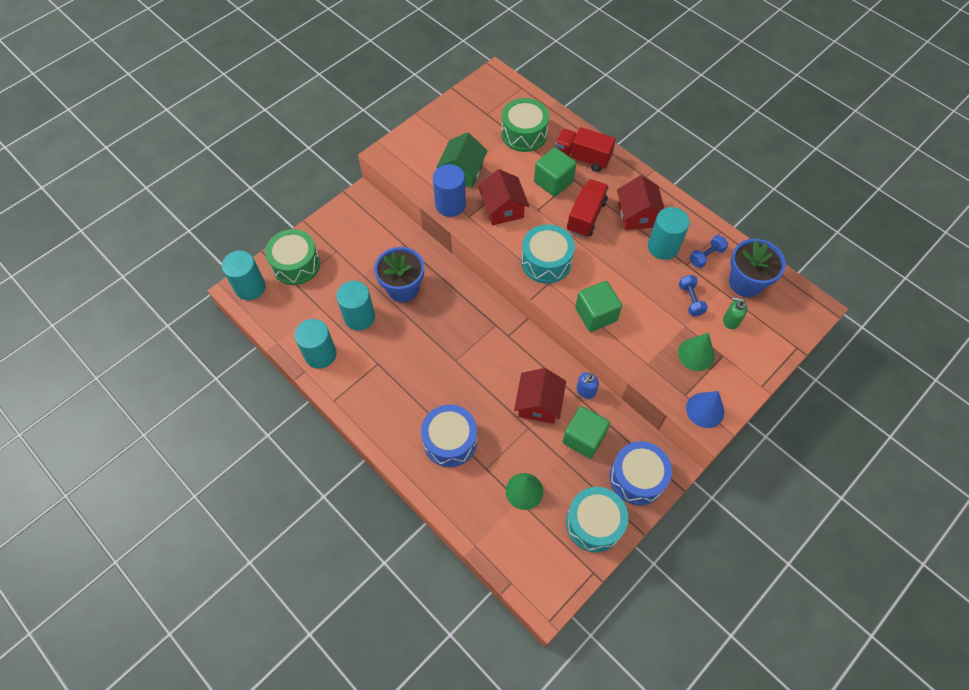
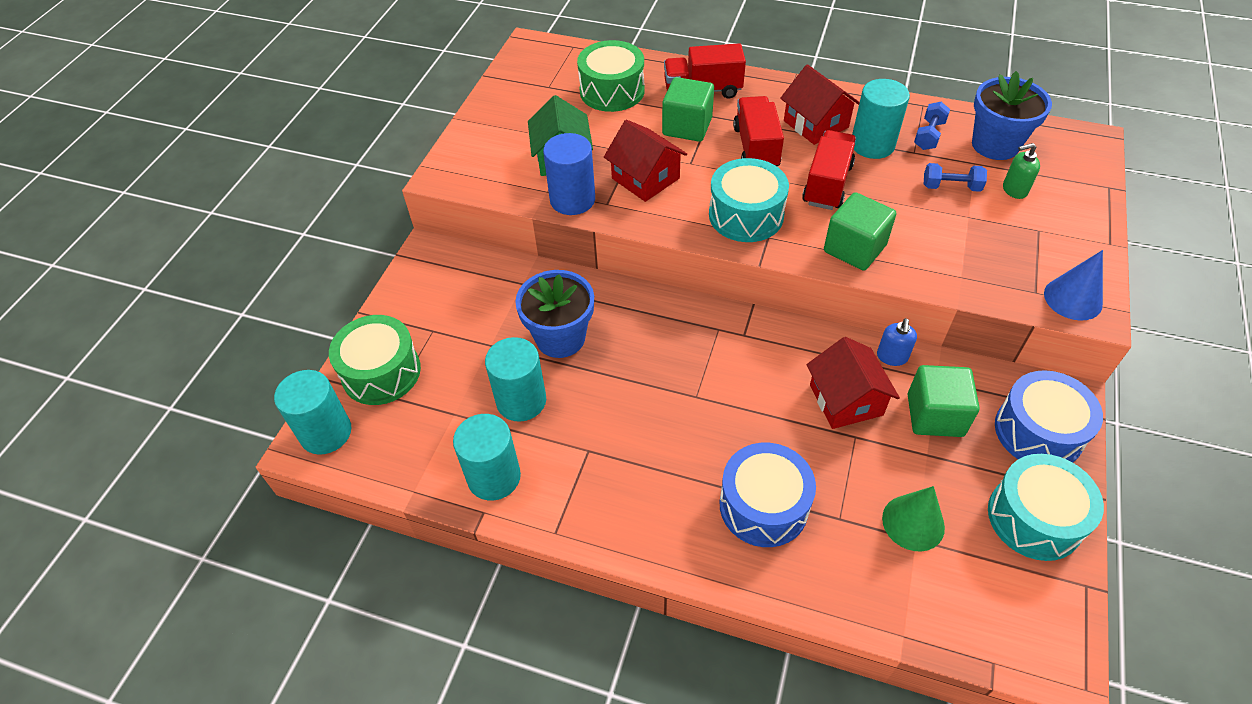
camera: 25 degrees left, 10 degrees down
(612, 263) = (827, 184): none -> red truck
(690, 300) = (951, 187): blue dumbbell -> blue dumbbell turned 45 degrees counterclockwise
(696, 354) = (1008, 242): green cone -> none

